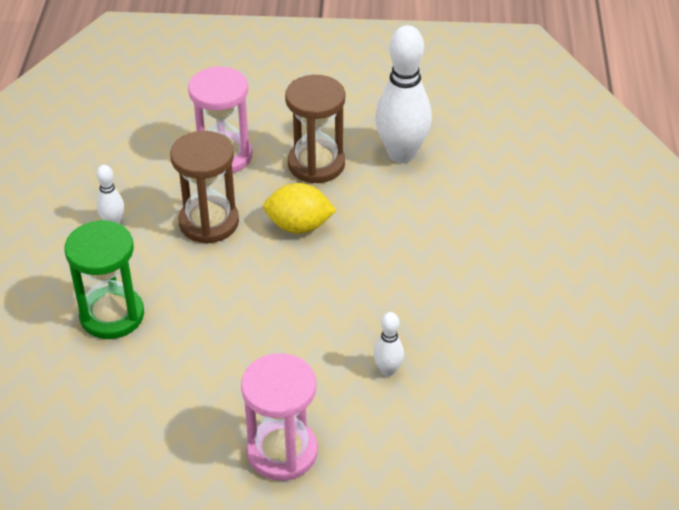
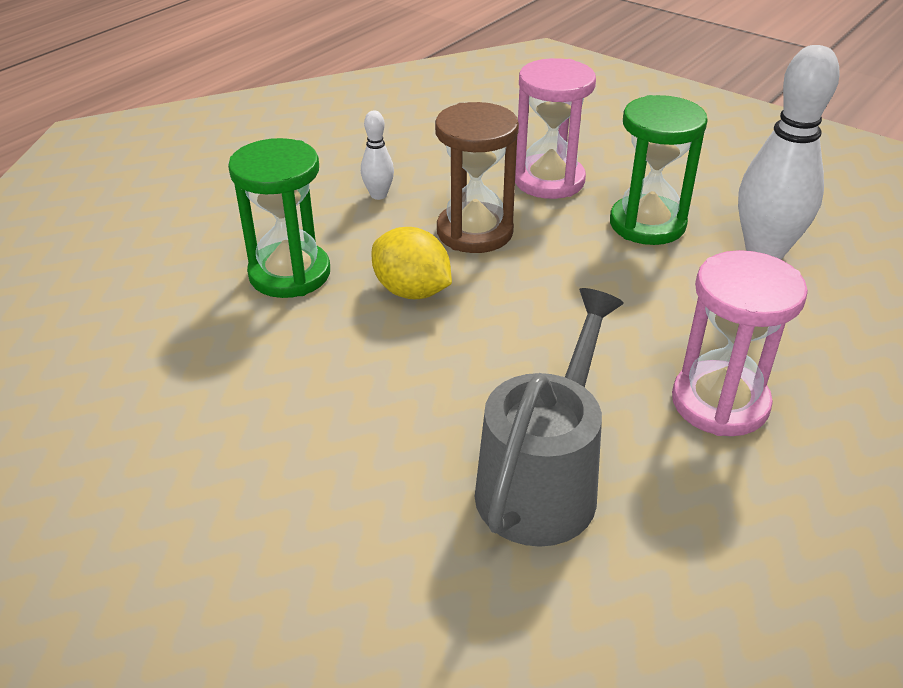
camera: 35 degrees right, 5 degrees down
(282, 452) = (319, 509): pink hourglass -> pink hourglass (720, 402)
(299, 226) = (572, 274): yellow lemon -> yellow lemon (412, 291)
(316, 164) = (647, 224): brown hourglass -> green hourglass
(388, 370) = (543, 481): white bowling pin -> grey watering can

